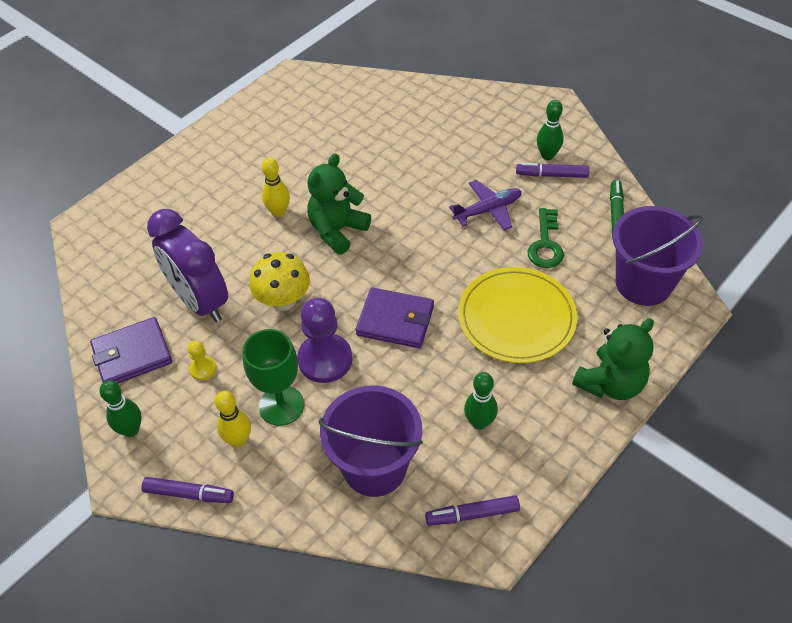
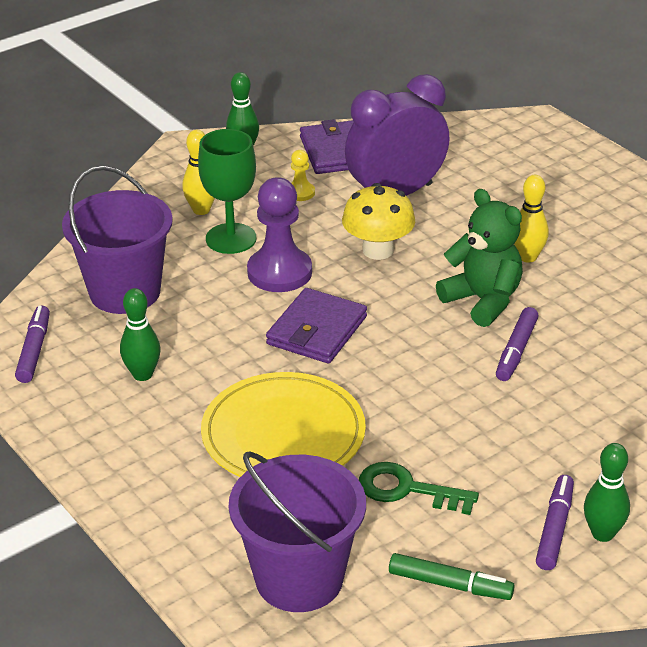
camera: 100 degrees right, 15 degrees down
(189, 494) = (155, 180): purple marker -> purple marker (516, 351)
(488, 210) = (490, 443): purple plane -> none
(610, 383) = (145, 498): green teddy bear -> none

